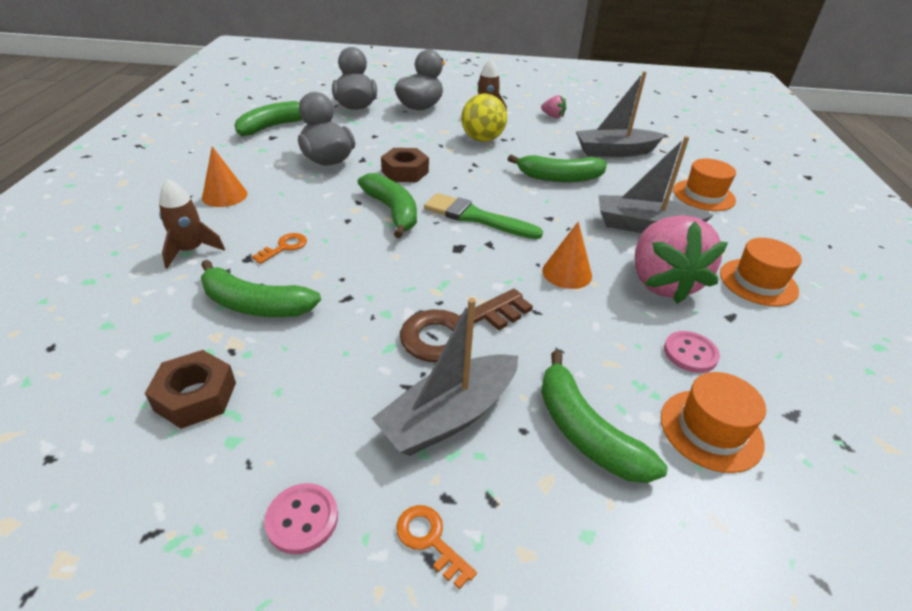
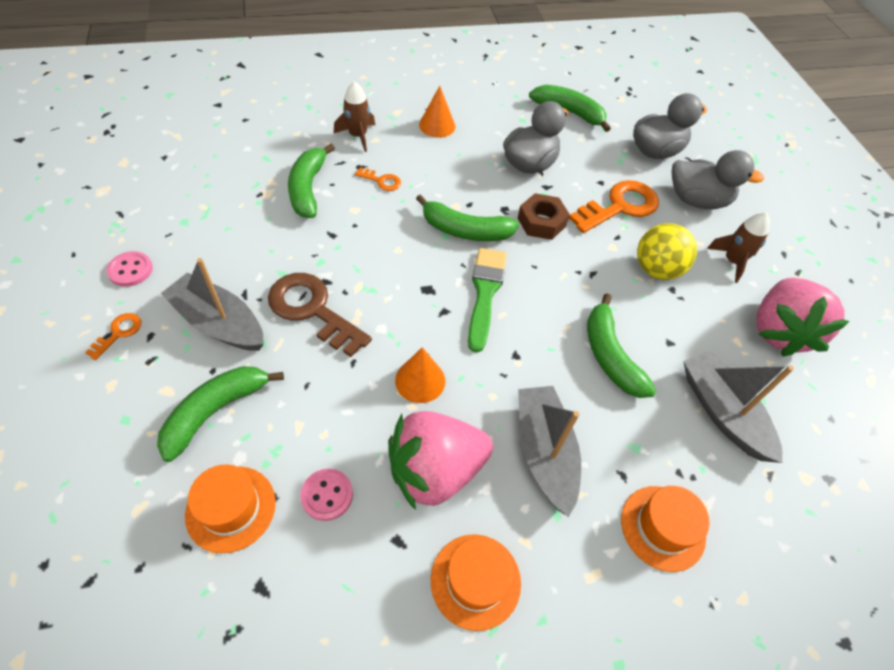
camera: 70 degrees right, 15 degrees up
(196, 396) = (216, 193): brown nut -> none
(392, 211) = (465, 230): green banana -> green banana turned 60 degrees clockwise
(408, 135) = (619, 206): none -> orange key
(553, 116) = (778, 331): pink strawberry -> pink strawberry, size x2.40

